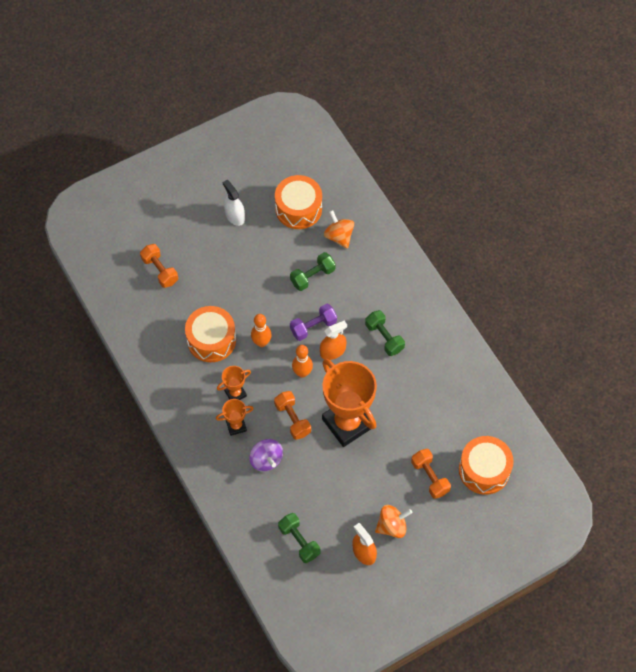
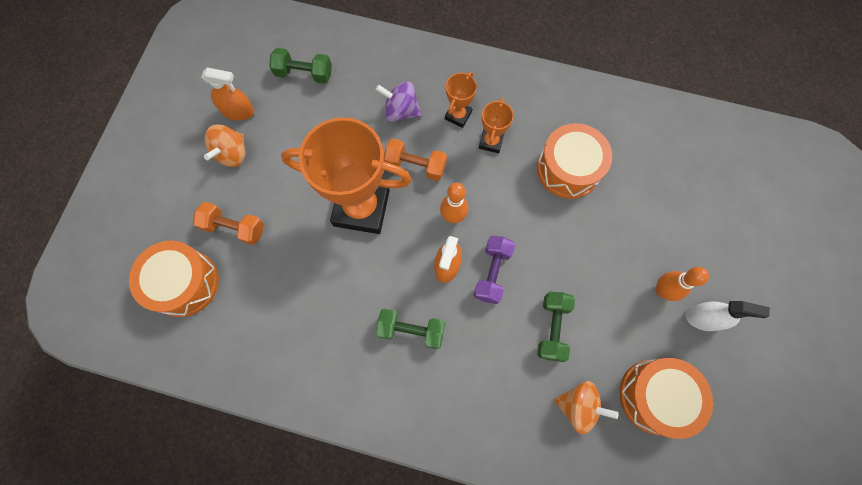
camera: 135 degrees right, 10 degrees up
(160, 270) = (693, 189): orange dumbbell -> none
(261, 342) = (522, 209): orange bowling pin -> orange bowling pin (662, 290)

